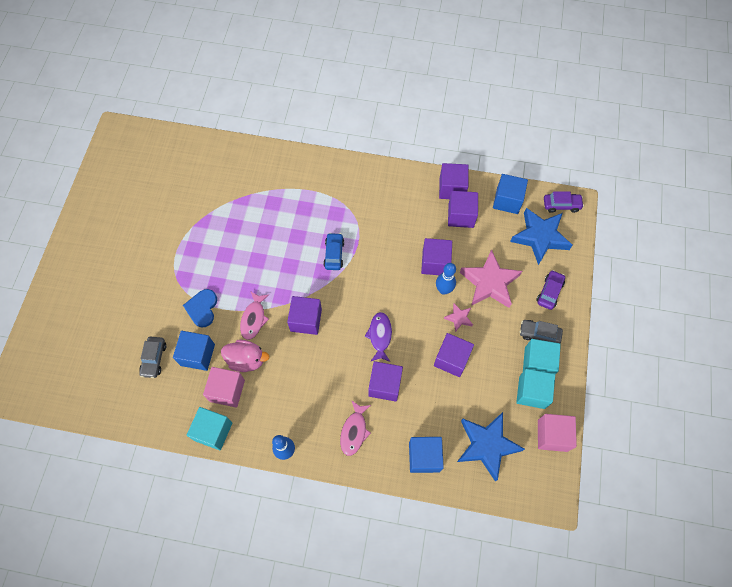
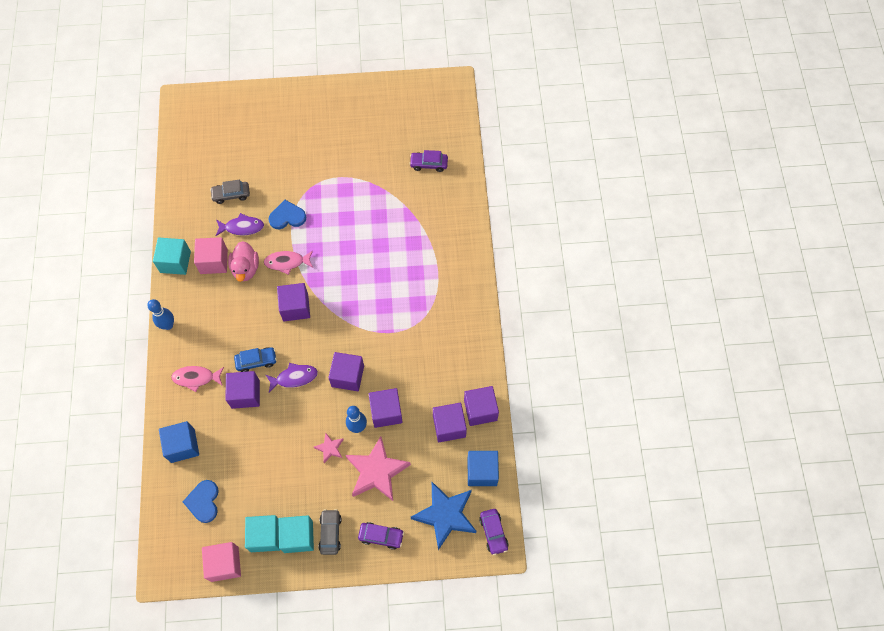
camera: 75 degrees right, 0 degrees up
(194, 171) = (429, 164): none -> purple car
(197, 355) = (242, 227): blue cube -> purple fish
(334, 254) = (371, 313): blue car -> blue car (256, 361)
(451, 359) = (284, 450): purple cube -> purple cube (347, 376)
(487, 445) = (203, 501): blue star -> blue heart

